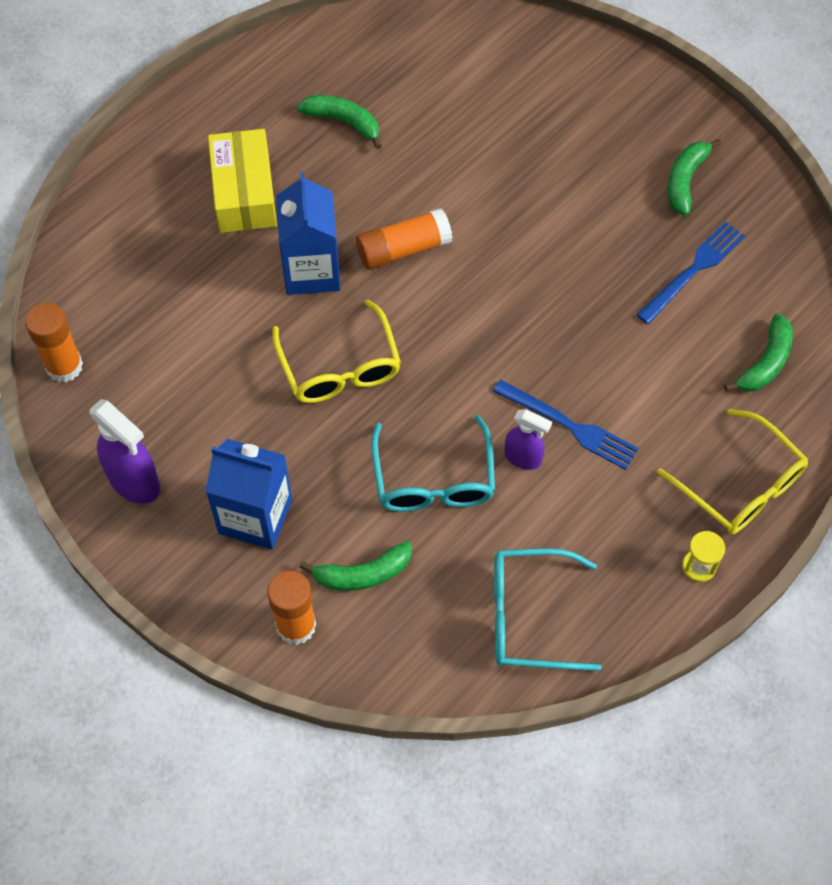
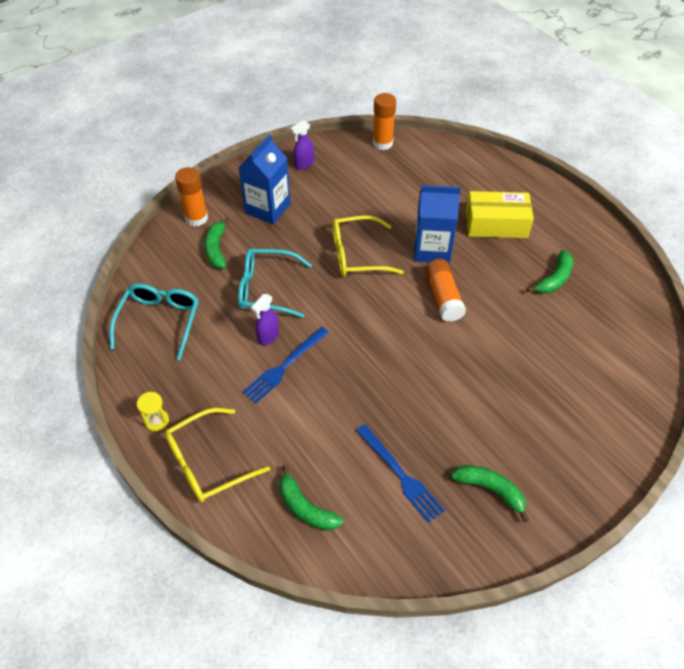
camera: 100 degrees right, 10 degrees down
(134, 482) = (304, 164): purple spray bottle -> purple spray bottle, size x0.62

